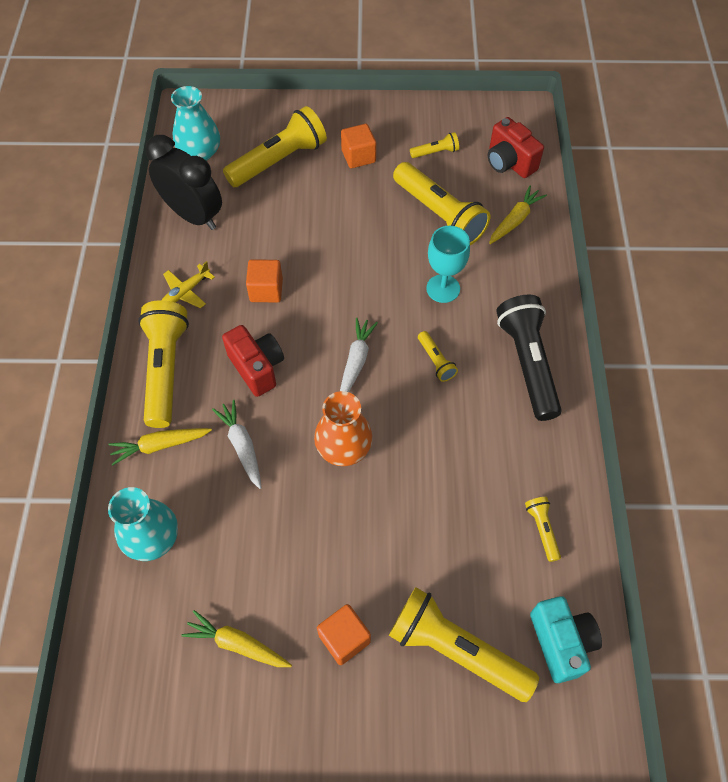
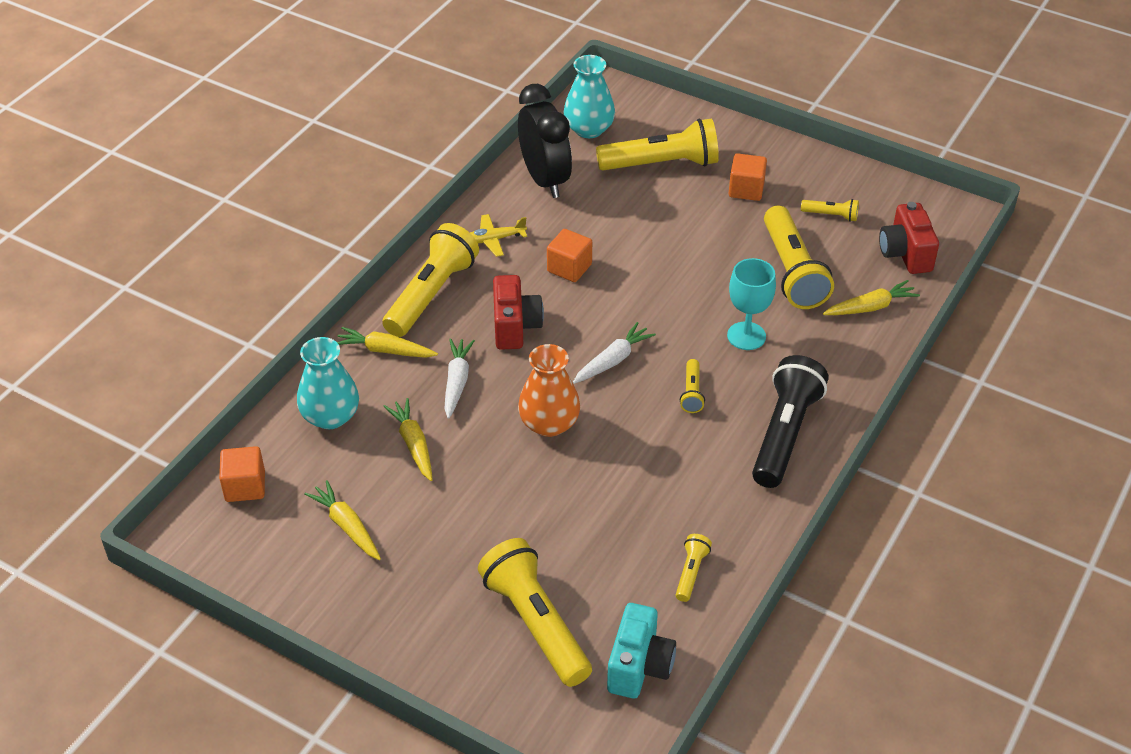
camera: 30 degrees right, 15 degrees down
(243, 528) = (413, 444): none -> yellow carrot
(344, 638) = (441, 567): orange cube -> orange cube (245, 486)

